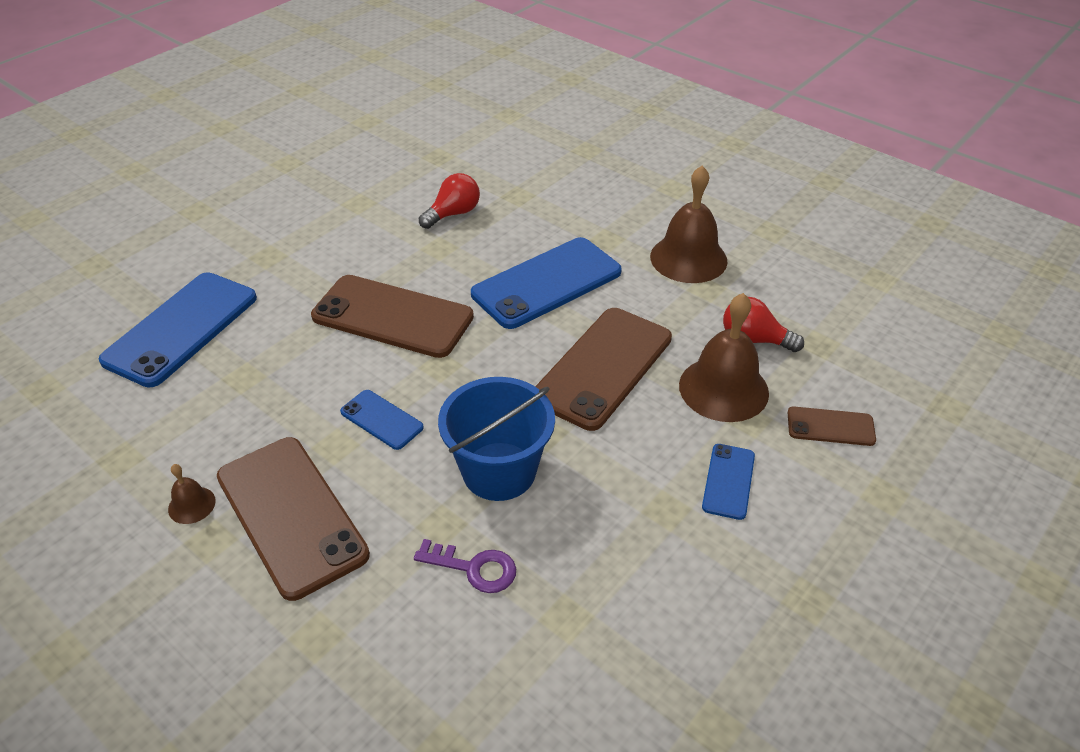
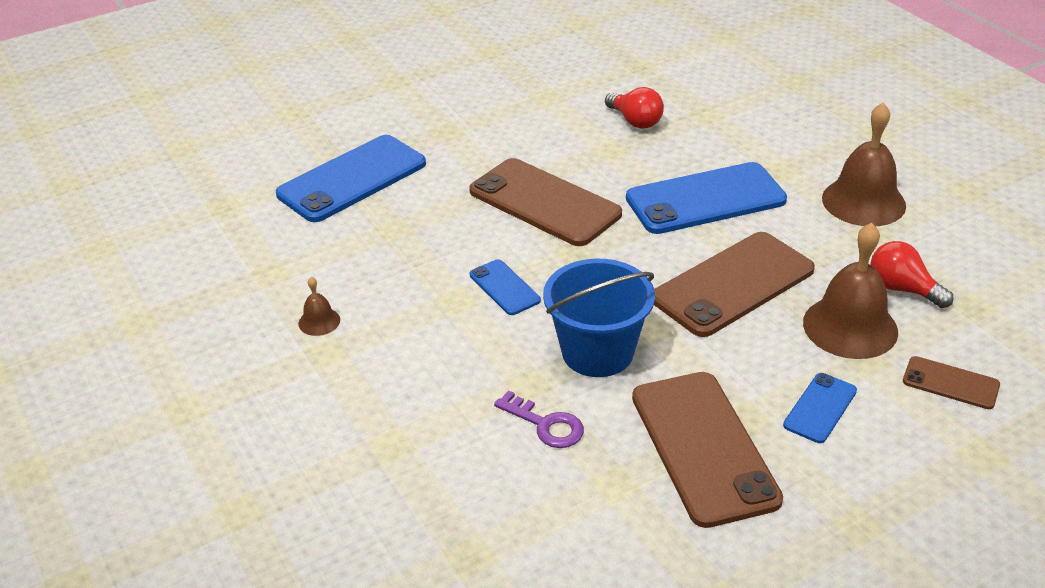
camera: 20 degrees right, 5 degrees down
(291, 515) = (399, 347): brown phone -> brown phone (703, 447)
(453, 214) = (635, 121): red light bulb -> red light bulb turned 75 degrees clockwise

